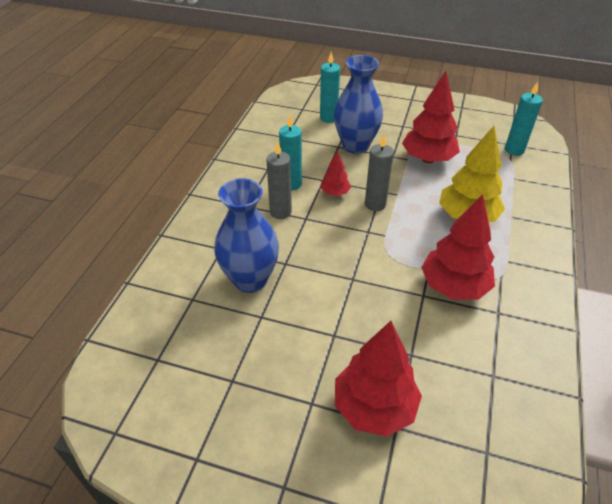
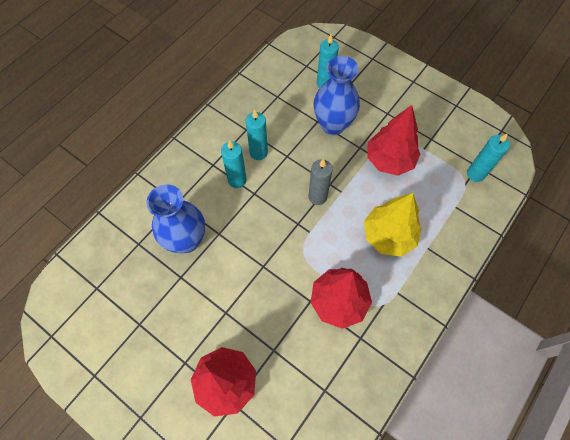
camera: 20 degrees right, 20 degrees up
(280, 212) = (237, 180): grey candle -> turquoise candle
(335, 193) = (290, 174): red tree -> none

